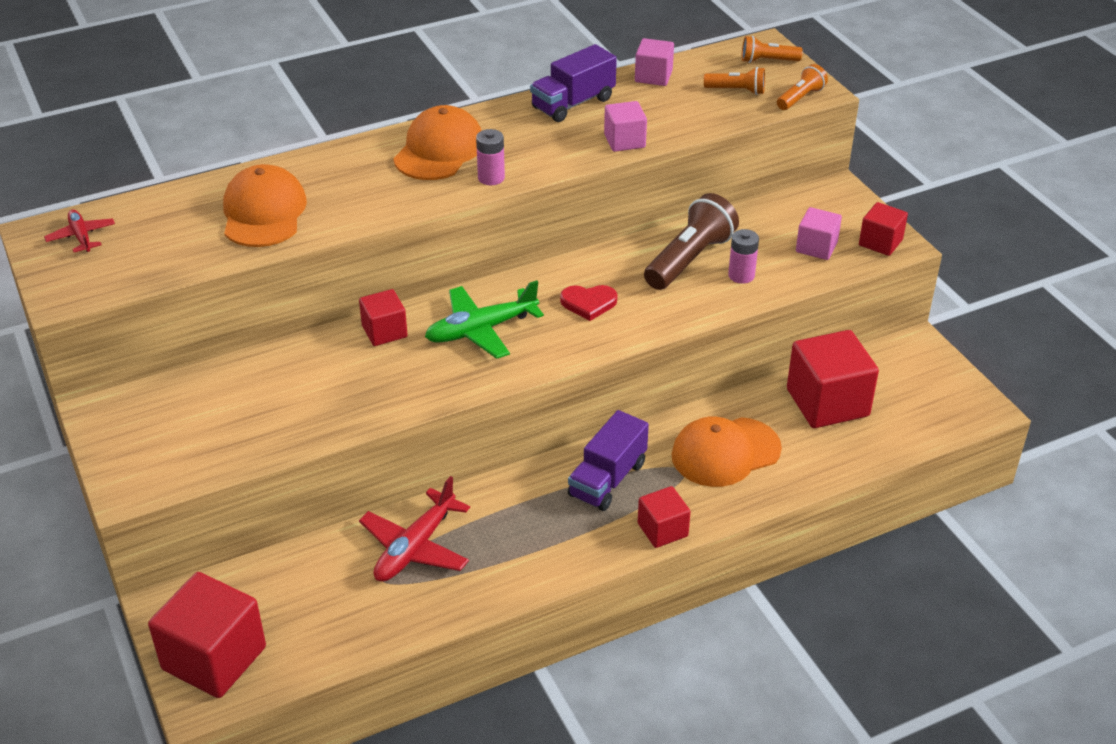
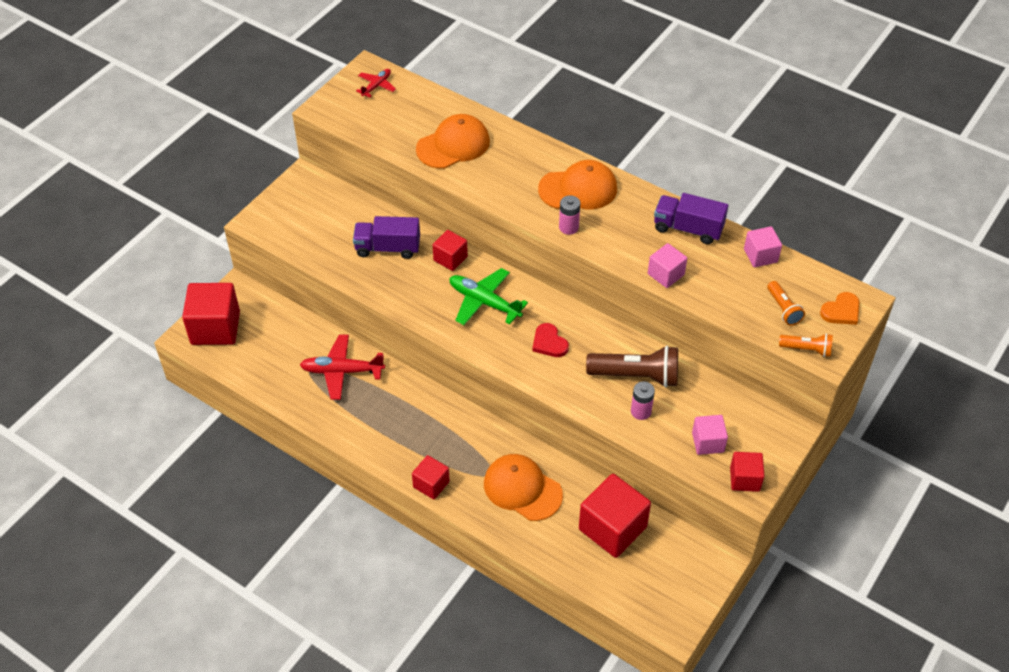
camera: 60 degrees right, 10 degrees up
(607, 479) = (456, 437): purple truck -> purple truck (388, 248)
(767, 61) = (841, 311): orange flashlight -> orange heart

